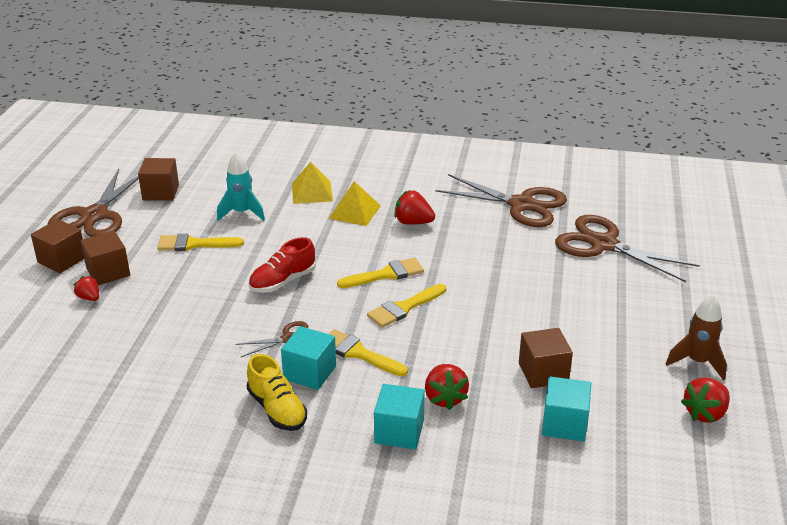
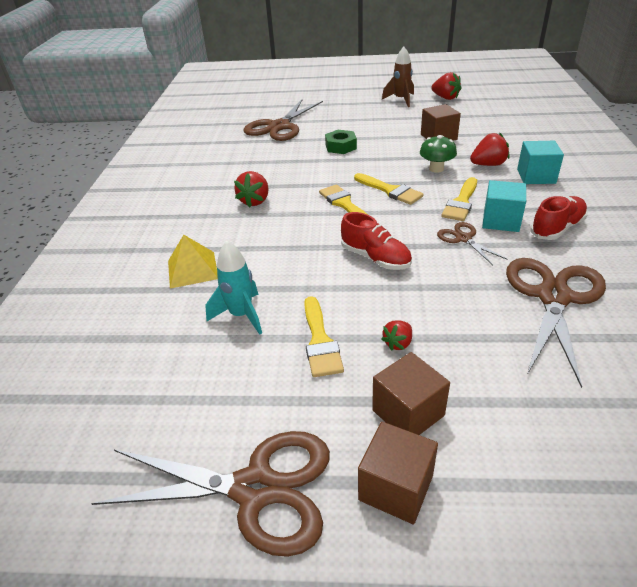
camera: 95 degrees left, 5 degrees up
(89, 298) = (473, 414): red strawberry -> red strawberry (398, 343)
(160, 192) = (181, 417): brown cube -> none
(277, 409) = (557, 228): yellow shoe -> red shoe
(355, 212) = (236, 235): yellow pyramid -> none
(446, 351) = (436, 169): none -> green mushroom
(521, 205) = (223, 157): brown scissors -> brown scissors (553, 297)
(530, 286) = (340, 147): none -> green nut
(564, 424) = (483, 129): turquoise cube -> none

